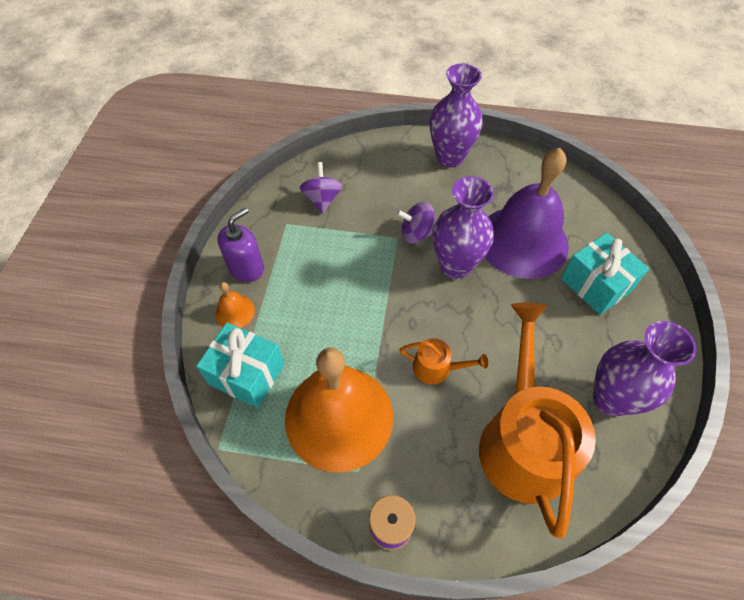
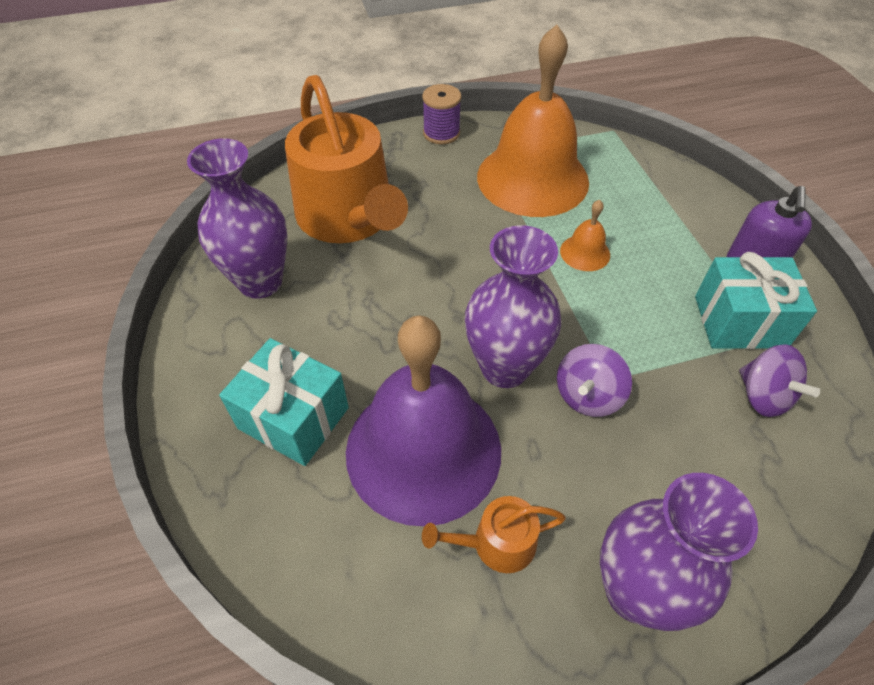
camera: 155 degrees right, 5 degrees down
(235, 312) = (713, 220): orange bell -> orange bell (585, 252)
(247, 374) = (643, 179): turquoise gift -> turquoise gift (739, 321)
(416, 234) = (587, 396): purple spinning top -> purple spinning top turned 150 degrees clockwise
(437, 368) = (463, 245): orange watering can -> orange watering can (496, 543)

